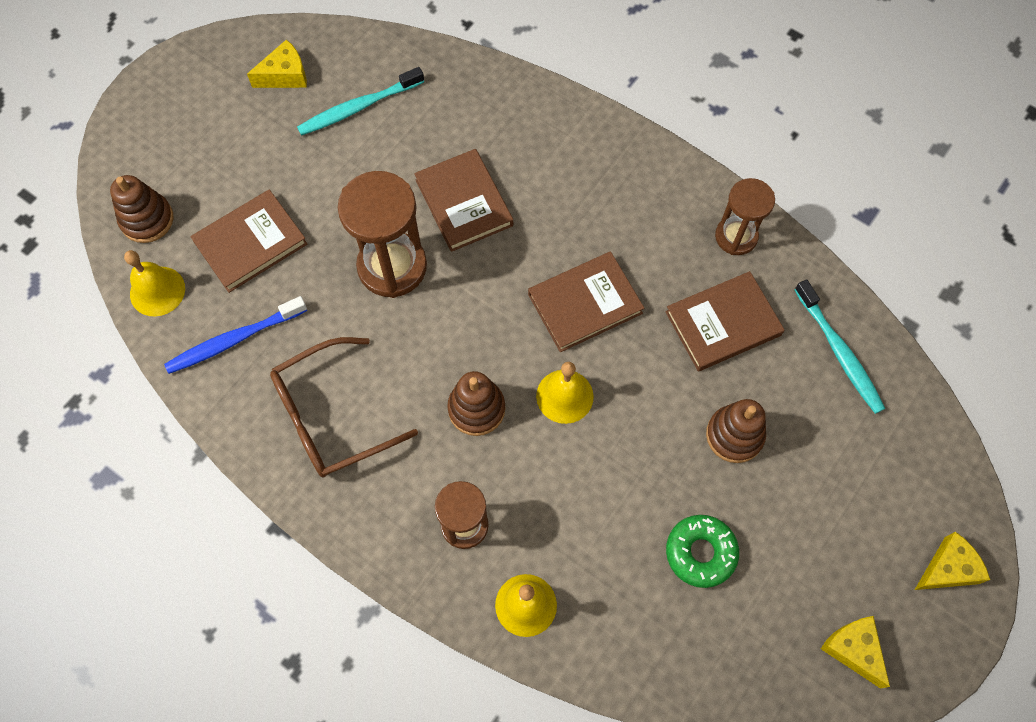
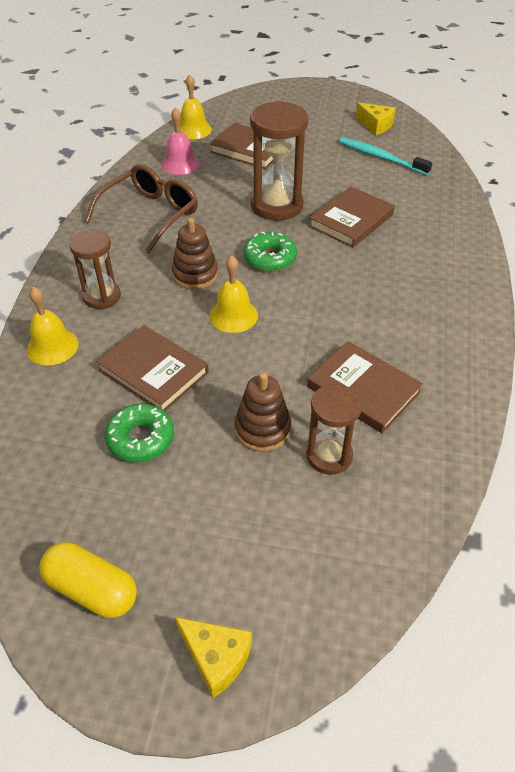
camera: 65 degrees right, 20 degrees down
(147, 220) = (236, 113): brown stacking toy -> none
(235, 339) = (180, 164): blue toothbrush -> pink bell
(330, 417) = (150, 214): brown glasses -> brown glasses turned 90 degrees clockwise
(487, 318) = (270, 258): none -> green donut
(585, 304) = (318, 303): brown book -> brown book (153, 371)
(736, 236) = (453, 373): brown hourglass -> brown hourglass (329, 455)
(839, 351) = (398, 483): turquoise toothbrush -> none
(853, 649) = (92, 589): yellow cheese -> yellow capsule

